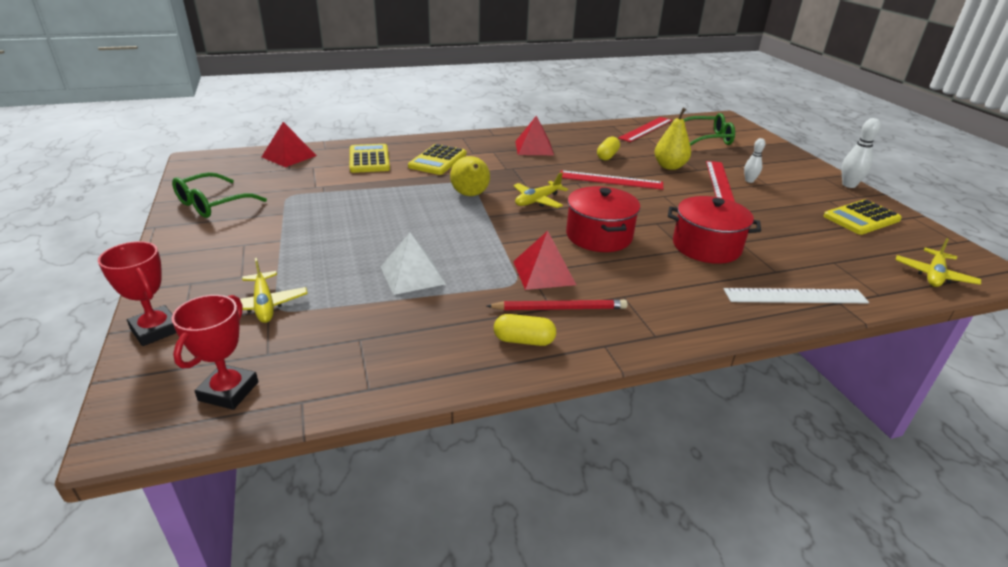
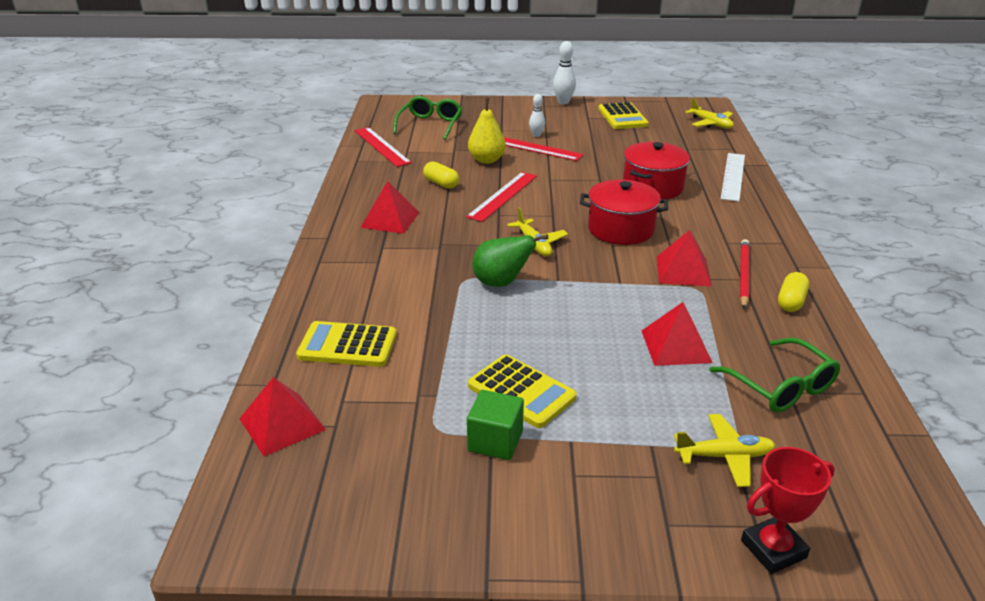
camera: 70 degrees left, 0 degrees up
(213, 204) = (431, 510): green glasses -> green glasses (780, 386)
(228, 391) = (878, 482): red trophy -> none
(277, 214) = (495, 441): none -> green cube
(412, 275) = (676, 346): white pyramid -> red pyramid
(438, 160) = (386, 290): yellow calculator -> yellow calculator (521, 392)
(470, 195) = (501, 283): yellow pear -> green pear

